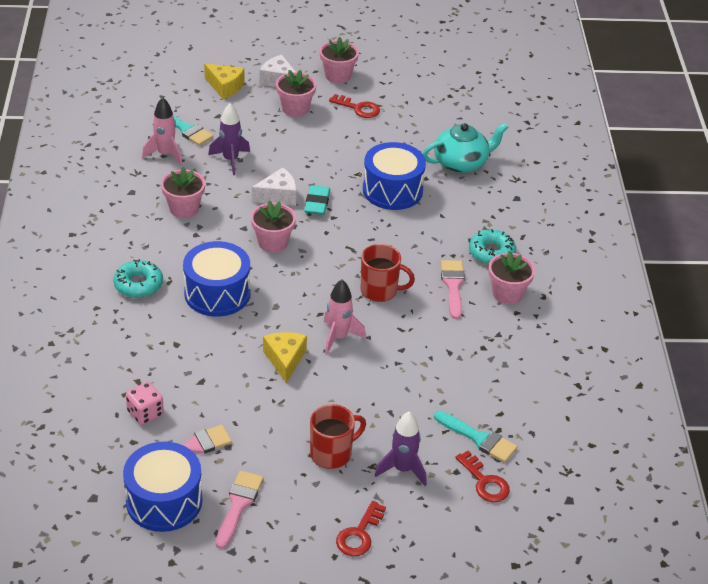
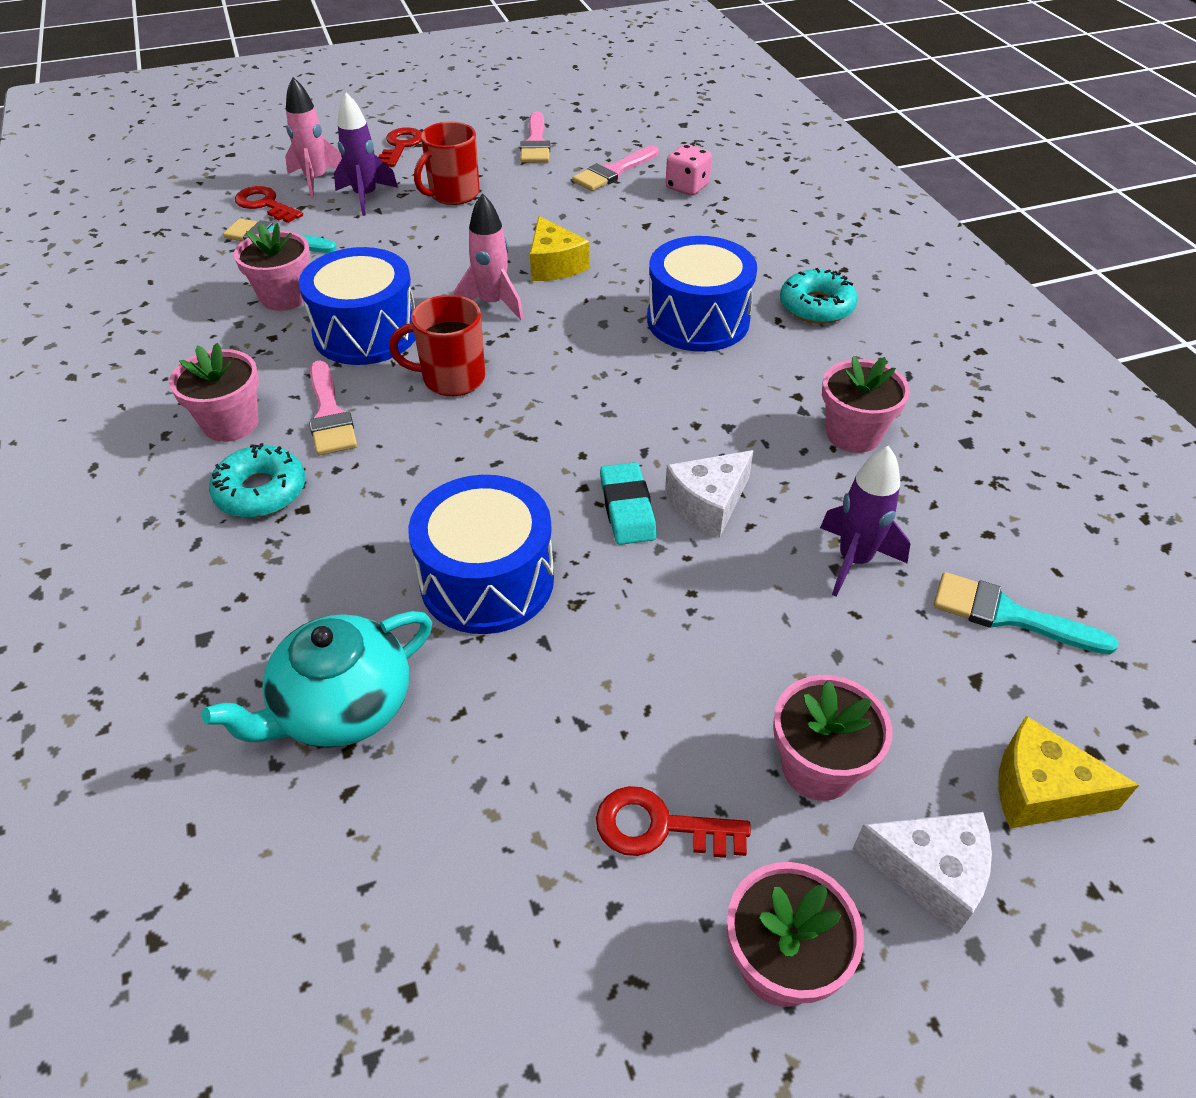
camera: 165 degrees right, 5 degrees up
(164, 501) = (612, 133): blue drum -> blue drum (366, 332)
(165, 154) = (986, 537): pink rocket -> pink rocket (316, 180)
(273, 242) = (663, 413): pink flower pot -> pink flower pot (284, 297)

